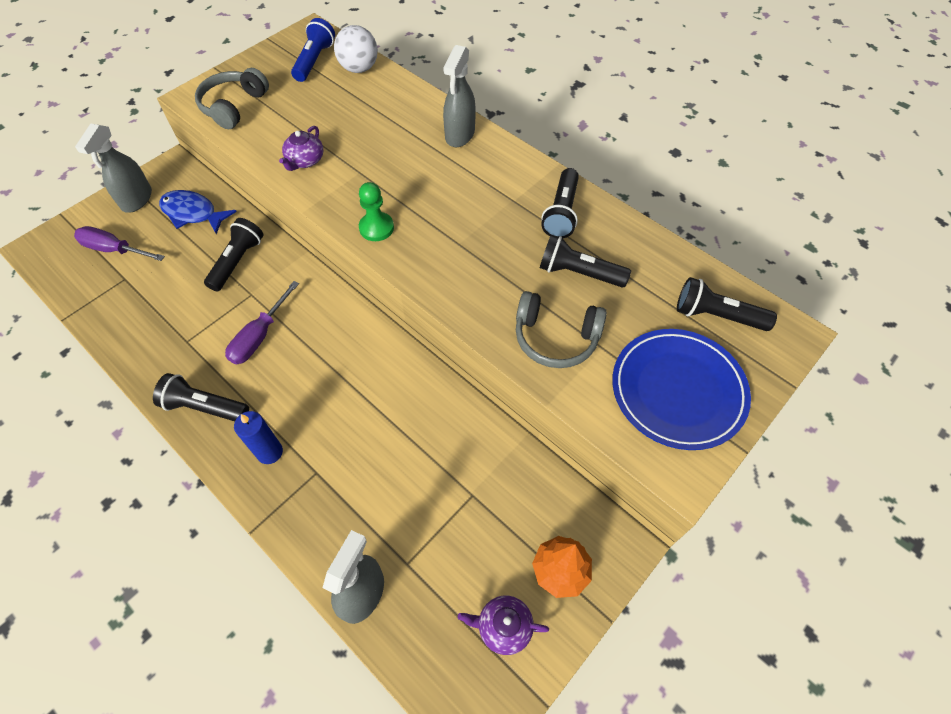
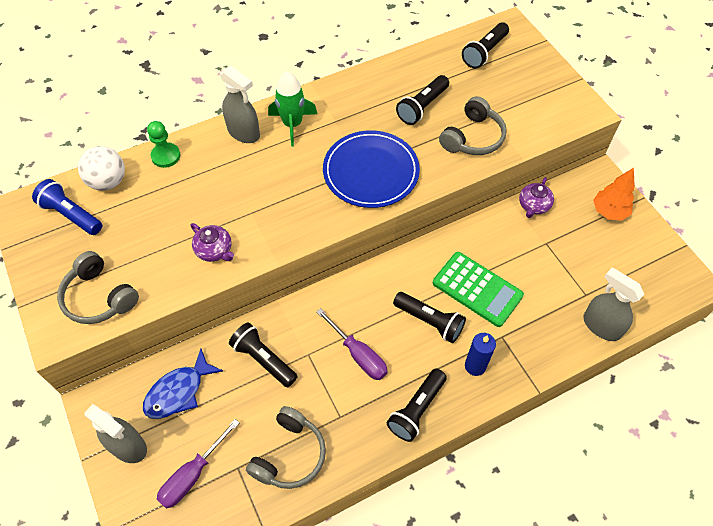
camera: 70 degrees left, 0 degrees up
(141, 313) = (289, 454): none -> grey headphones
(375, 429) = (477, 289): none -> green calculator
(376, 228) = (323, 215): green pawn -> green pawn (166, 156)
(490, 167) = (292, 124): none -> green rocket
(503, 626) = (637, 252): purple teapot -> purple teapot (533, 205)
(561, 213) = (362, 97): black flashlight -> black flashlight (430, 321)
(678, 390) = (533, 92): blue plate -> blue plate (371, 172)

